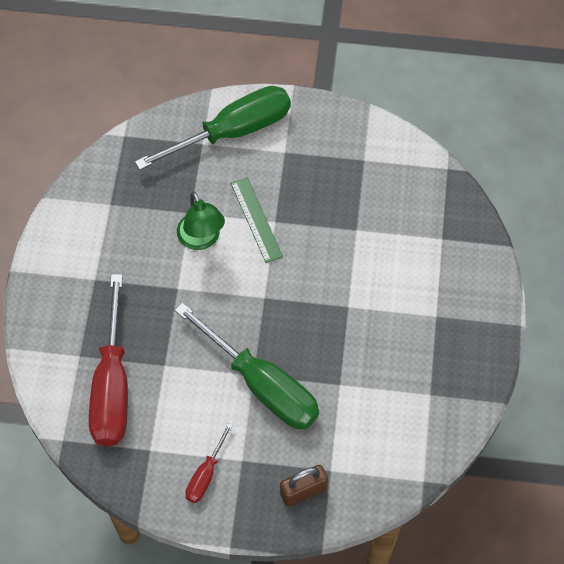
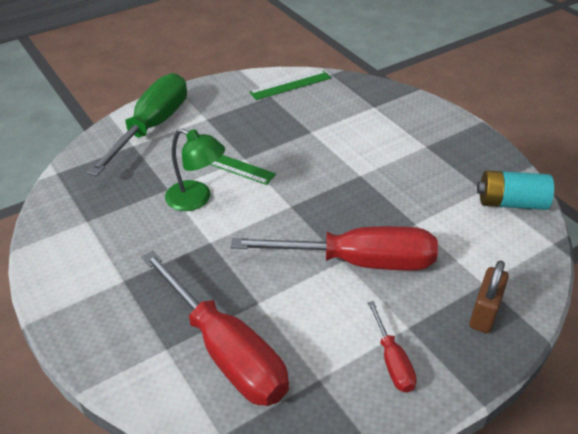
camera: 40 degrees left, 20 degrees down
(261, 384) = (358, 262): green screwdriver -> red screwdriver
(395, 158) = (290, 85): none -> green ruler
(436, 423) = (511, 203): none -> turquoise battery

